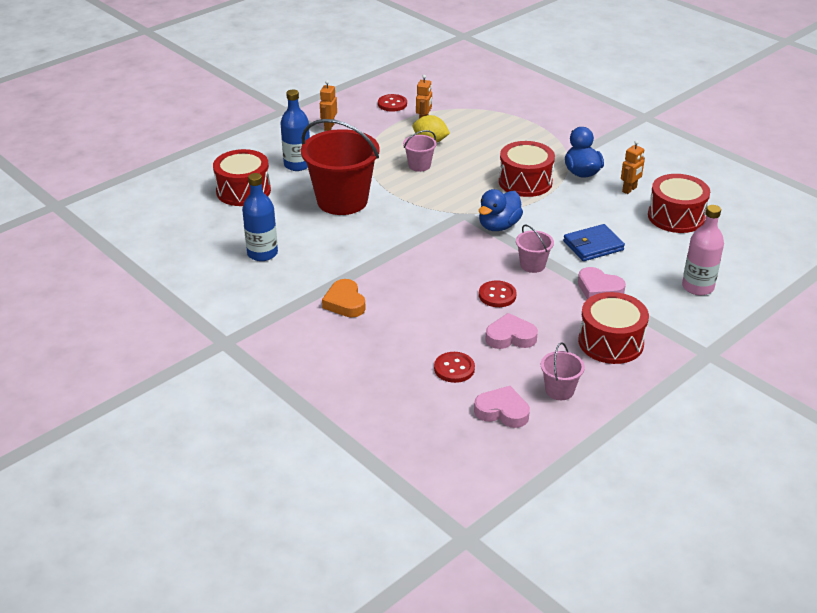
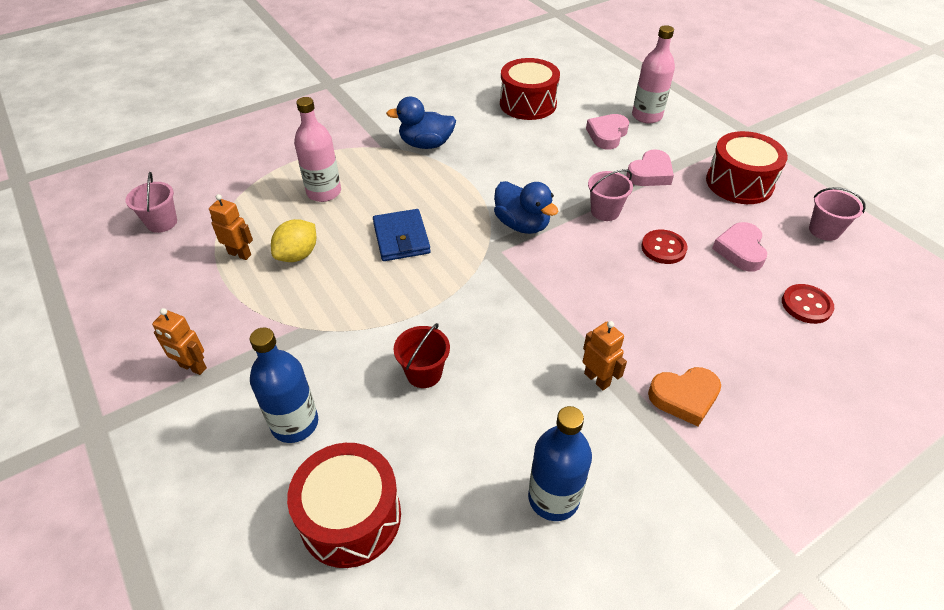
camera: 80 degrees left, 10 degrees up
(342, 201) = (424, 373): red bucket -> red bucket, size x0.45
(392, 104) = (168, 281): red button -> none
(419, 165) = (357, 275): pink bucket -> pink bucket (162, 222)
(499, 139) = (324, 192): none -> pink bottle
(502, 411) = (870, 277): pink heart -> pink heart (607, 135)
(525, 182) = (432, 188): red drum -> none
(593, 246) = (572, 163): blue wallet -> blue wallet (401, 238)
(629, 190) = (471, 120): orange robot -> orange robot (597, 379)

